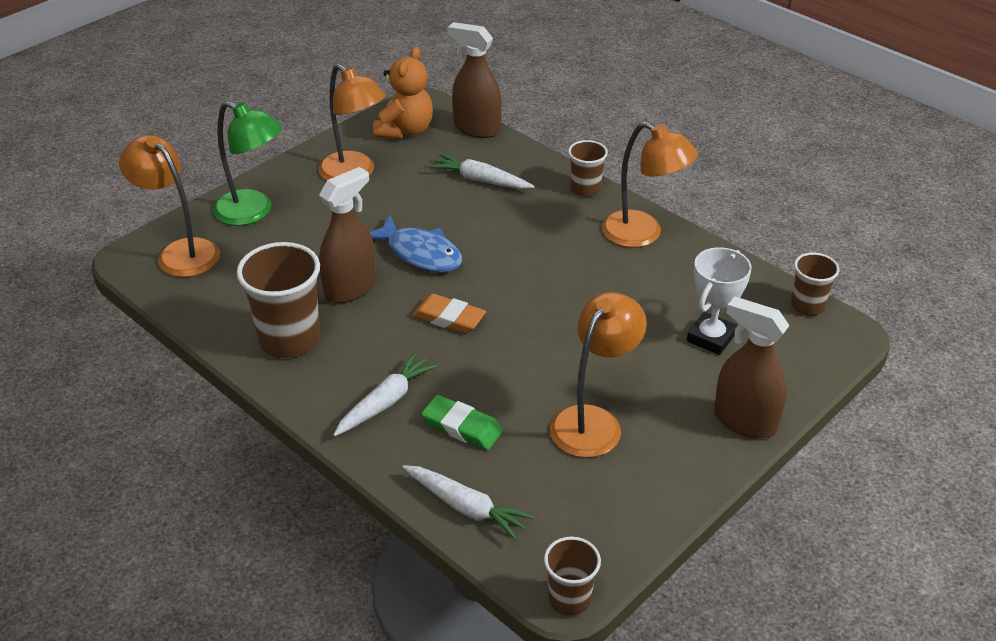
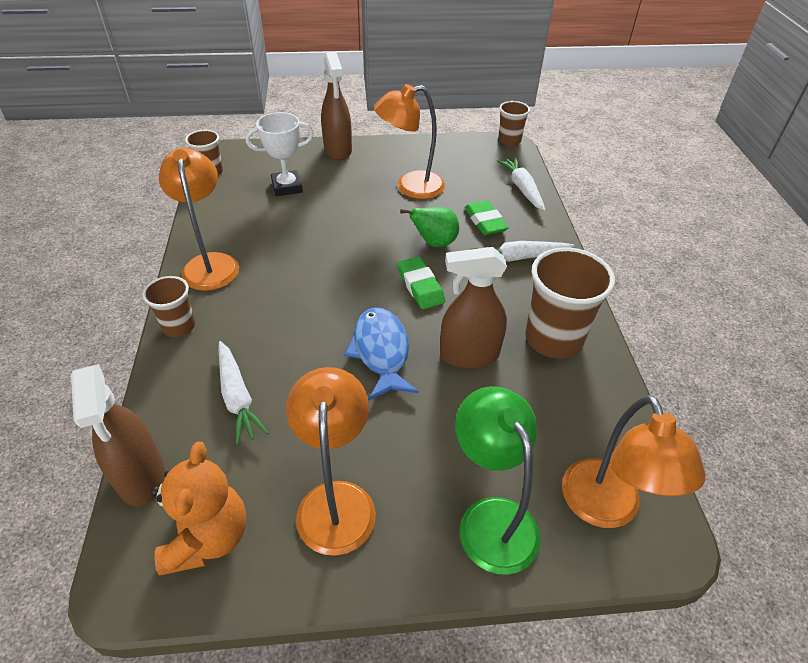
camera: 140 degrees left, 5 degrees up
(405, 130) = (208, 537): orange teddy bear -> orange teddy bear turned 120 degrees clockwise
(449, 318) = (420, 286): orange eraser -> green eraser
(485, 367) = (434, 243): none -> green pear

